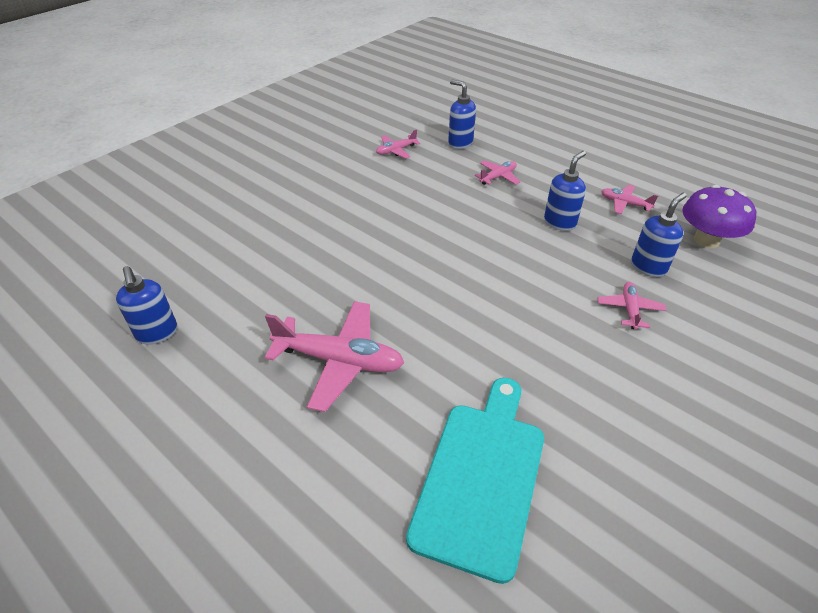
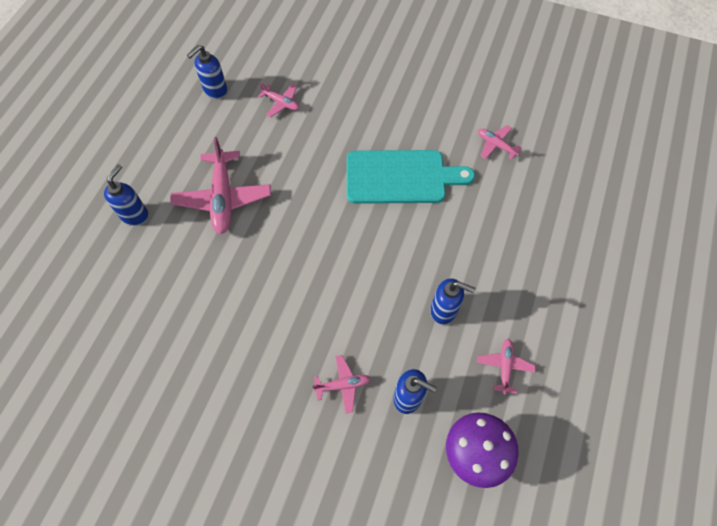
camera: 70 degrees right, 20 degrees up
(460, 143) = (539, 193): blue soap dispenser -> blue soap dispenser (135, 215)
(482, 477) = (153, 308): turquoise cutting board -> turquoise cutting board (401, 177)
(498, 177) = (495, 242): pink plane -> pink plane (281, 103)

